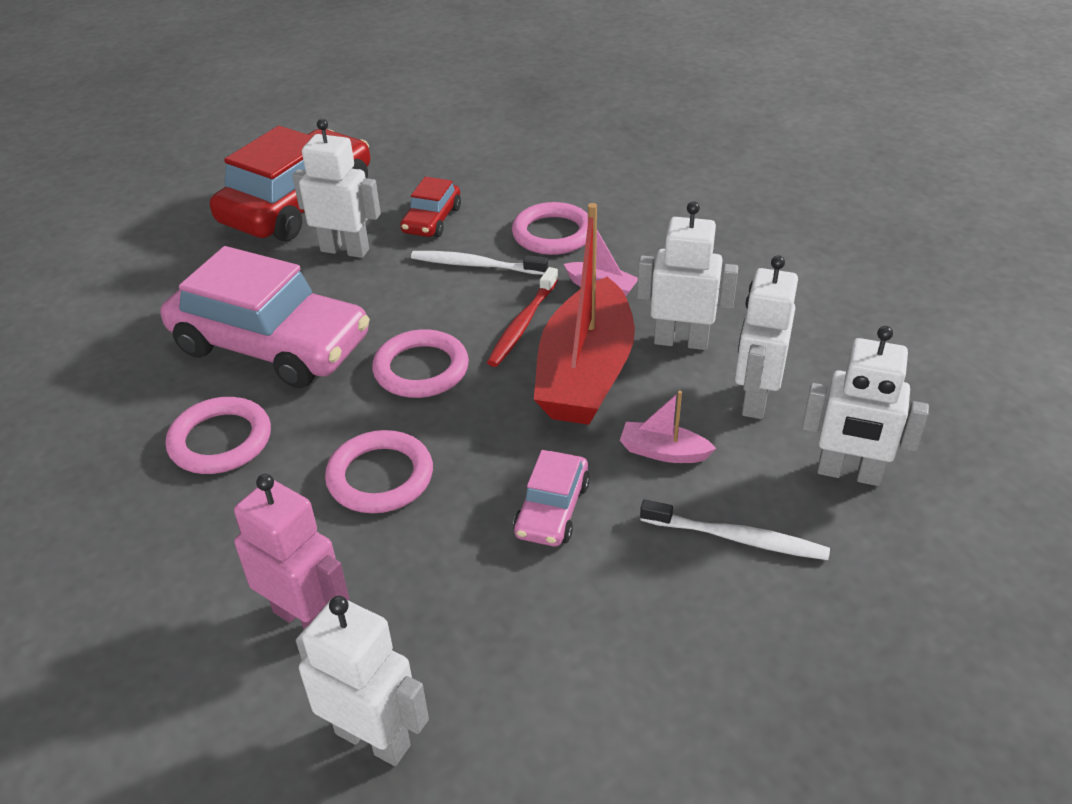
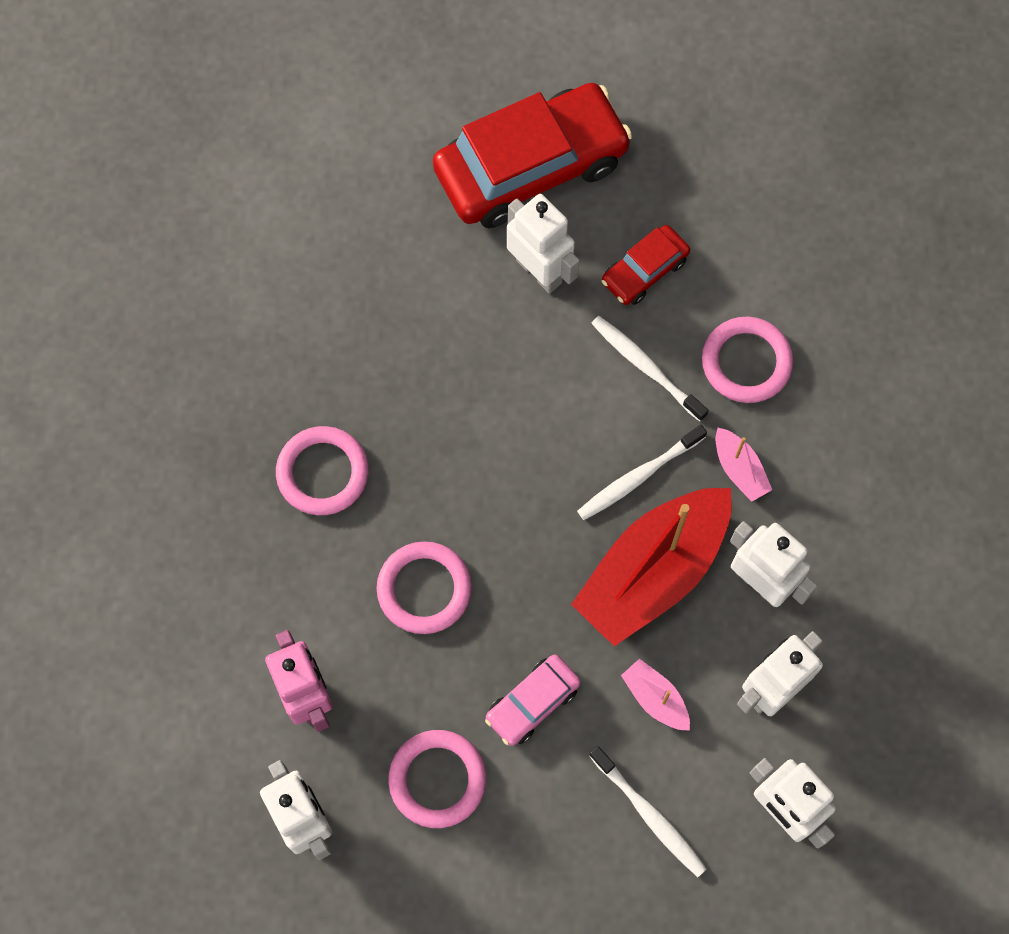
camera: 30 degrees right, 30 degrees up
(271, 345) = (412, 374): pink car -> none
(421, 369) = (520, 483): pink ring -> pink ring (437, 779)
(522, 325) = (638, 477): red toothbrush -> white toothbrush

